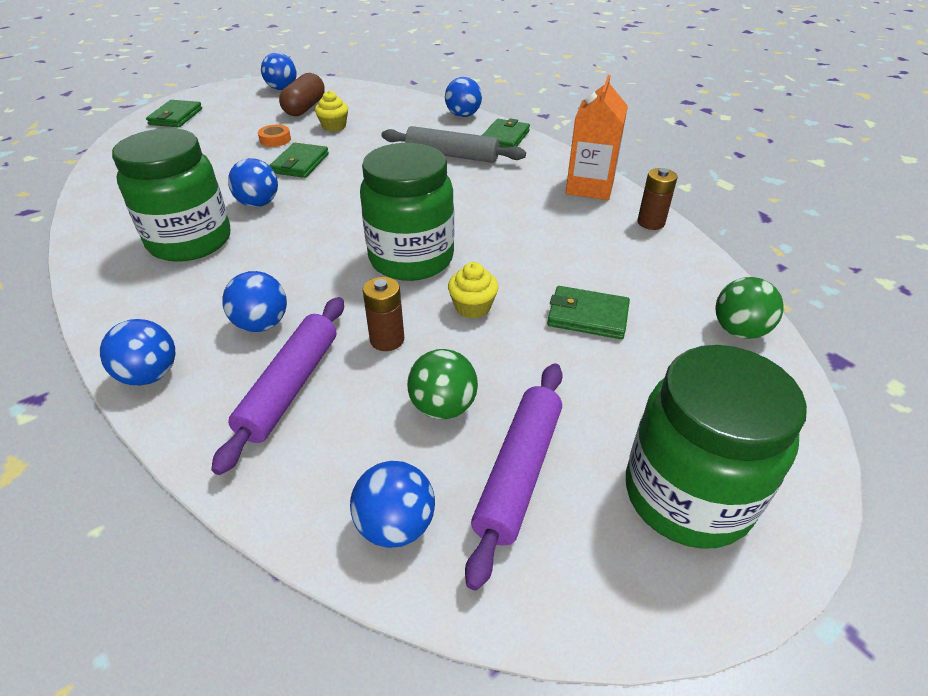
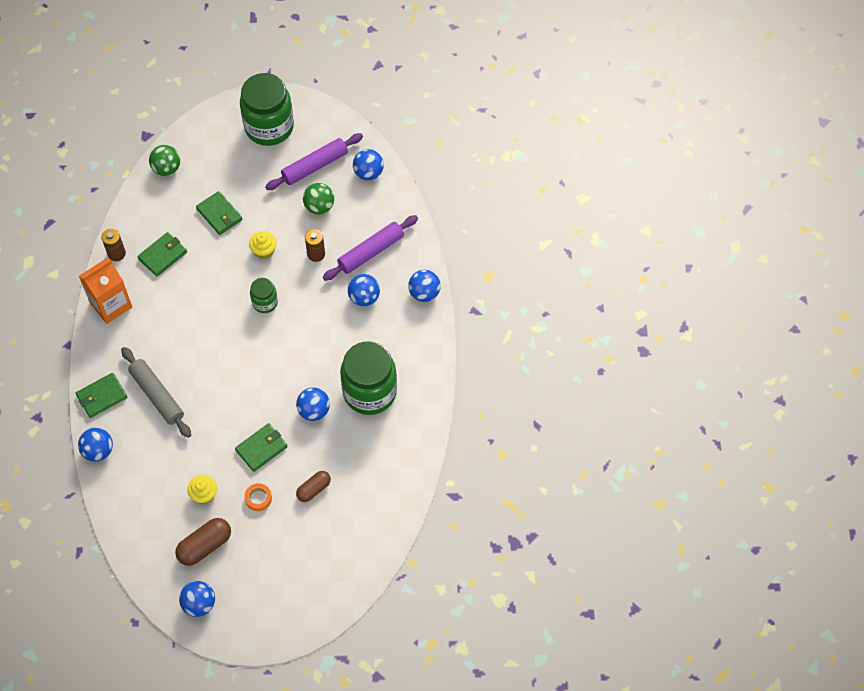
camera: 145 degrees left, 20 degrees up
(176, 117) = (312, 595): green wallet -> green wallet (163, 255)
(216, 161) = (314, 489): none -> brown capsule
(411, 259) = (265, 302): green jar -> green jar, size x0.49

